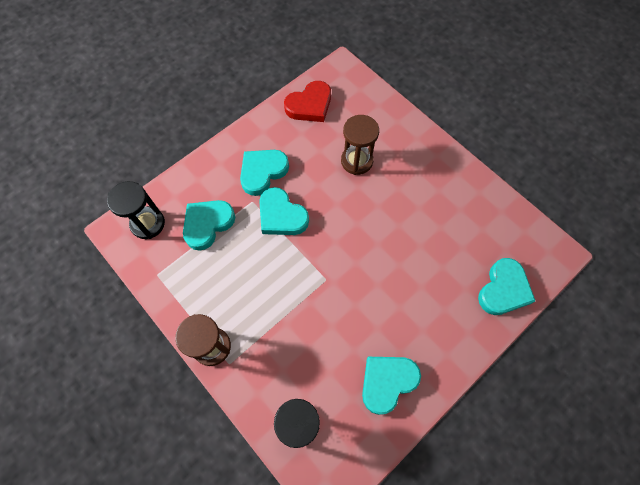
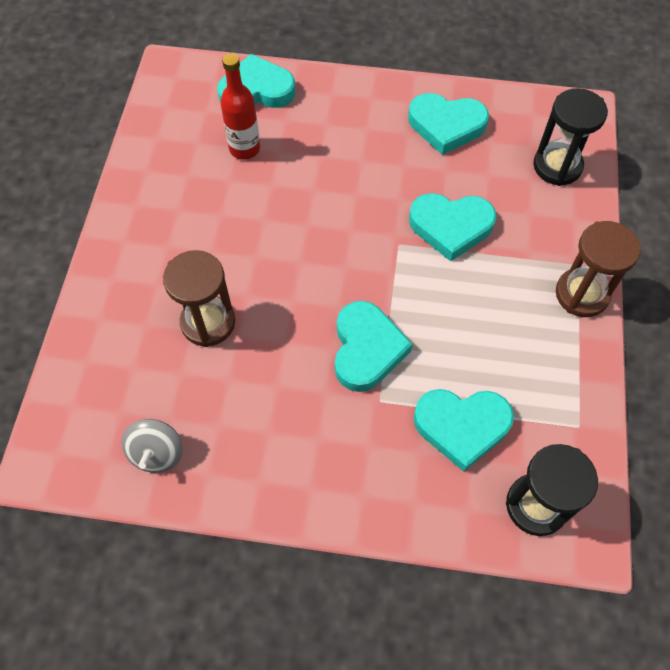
camera: 130 degrees left, 5 degrees down
(262, 172) = (326, 424): turquoise heart -> turquoise heart (451, 227)
(310, 105) = (157, 453): red heart -> grey spinning top
(458, 250) = (244, 149): none -> red bottle

